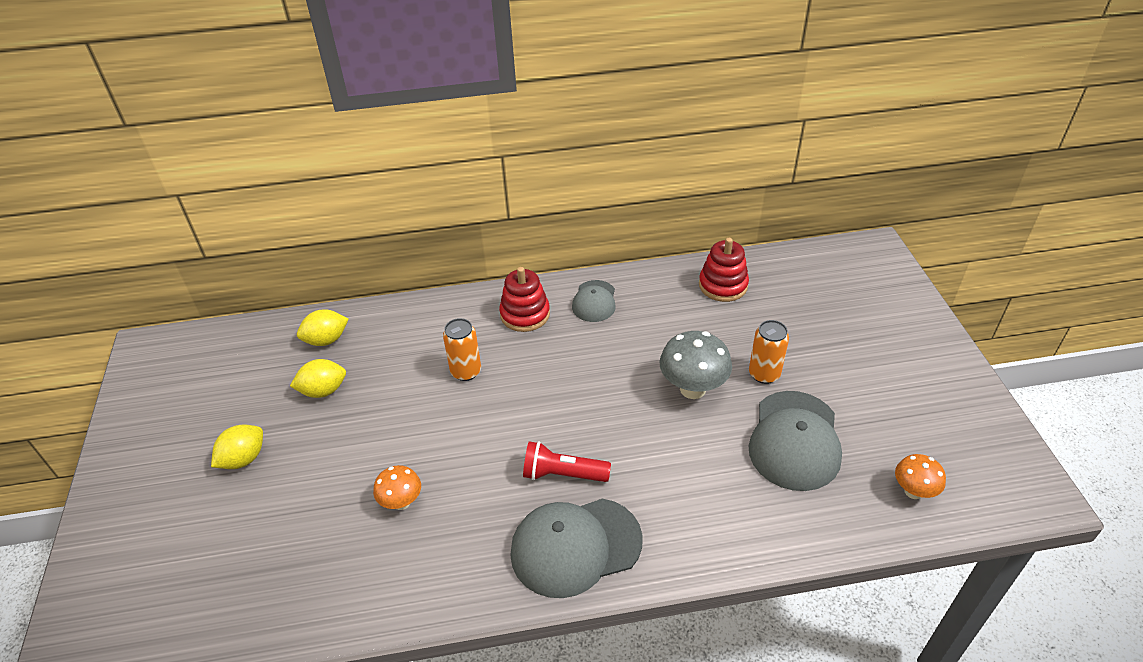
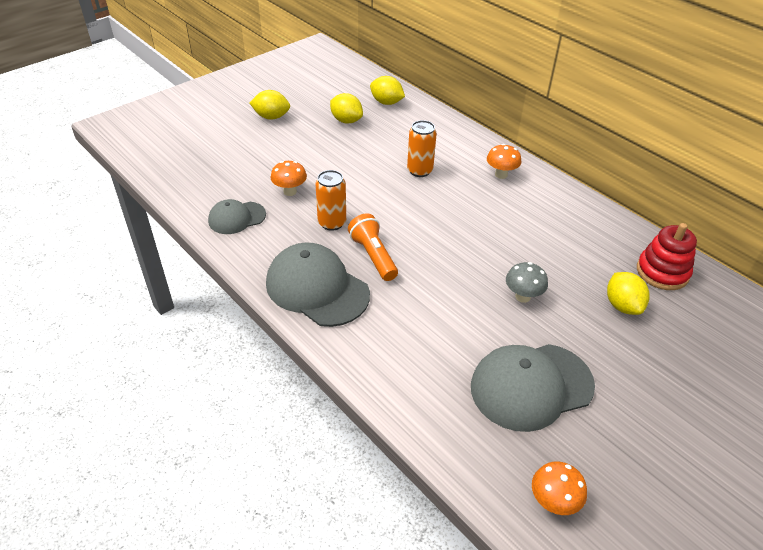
camera: 55 degrees right, 0 degrees up
(525, 314) = (501, 175): red stacking toy -> orange mushroom
(563, 474) = (373, 256): red flashlight -> orange flashlight
(594, 301) = (554, 204): grey cap -> grey cap (237, 218)
(692, 389) = (522, 296): grey mushroom -> grey mushroom, size x0.60
(743, 331) = (622, 305): none -> yellow lemon
(764, 374) = (587, 338): orange can -> orange can (332, 223)

